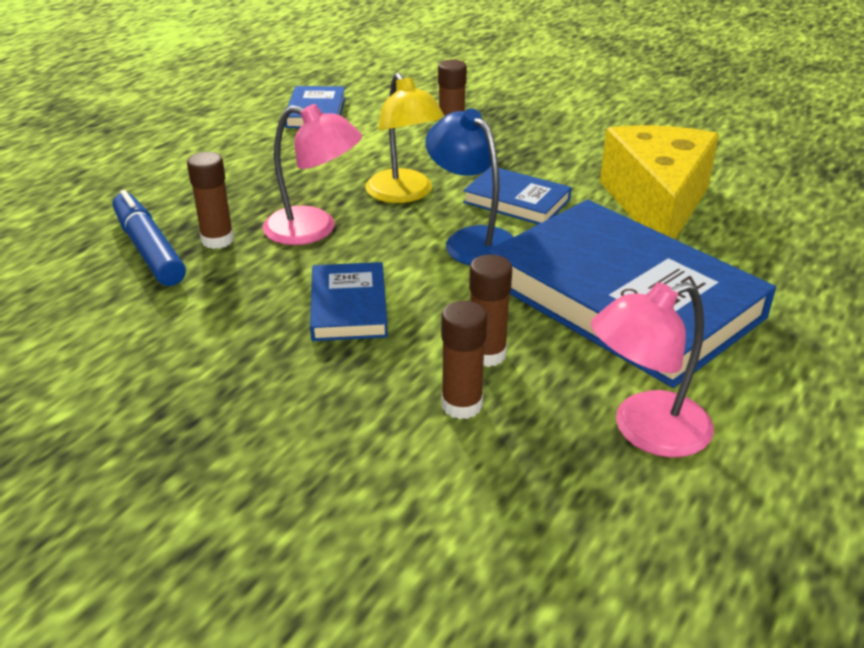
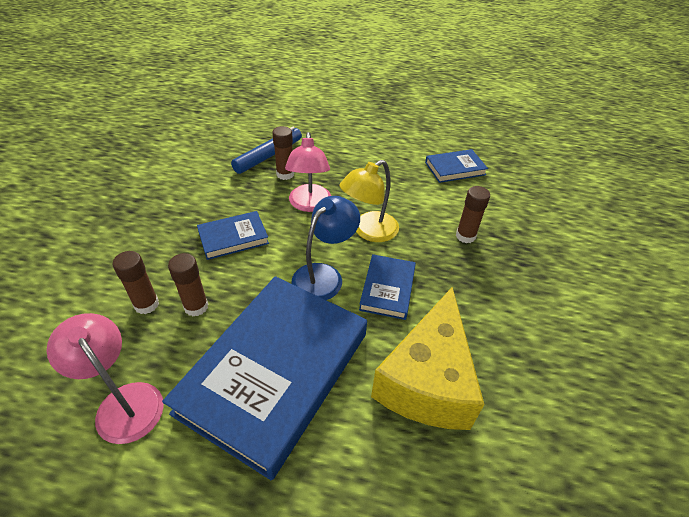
camera: 70 degrees right, 10 degrees up
(656, 204) = (427, 380): yellow cheese -> yellow cheese turned 120 degrees clockwise

